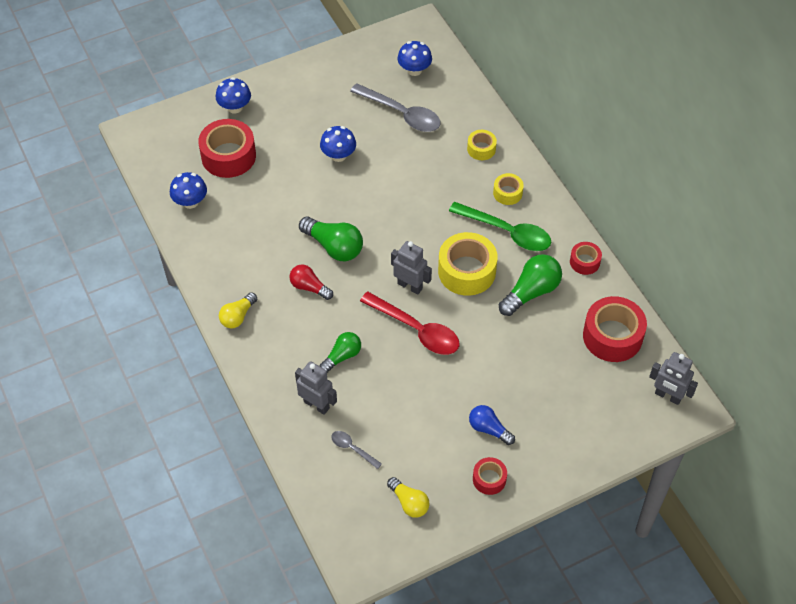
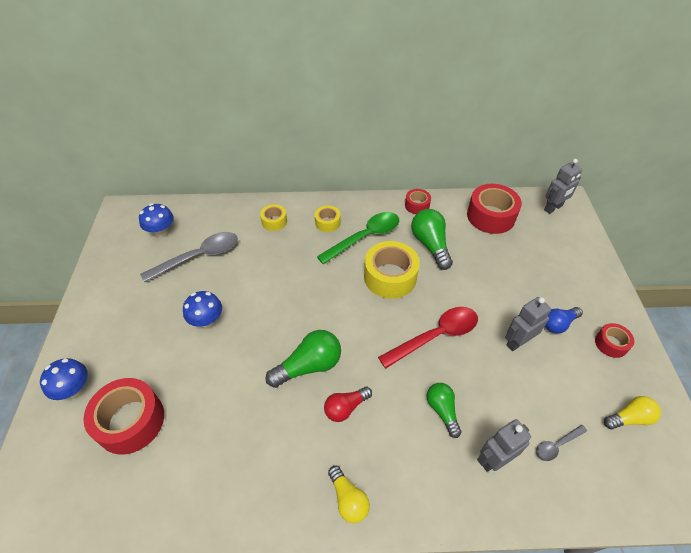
camera: 65 degrees left, 5 degrees down
(190, 202) = (161, 490): blue mushroom -> none
(410, 286) = (385, 322): grey robot -> grey robot (517, 342)

